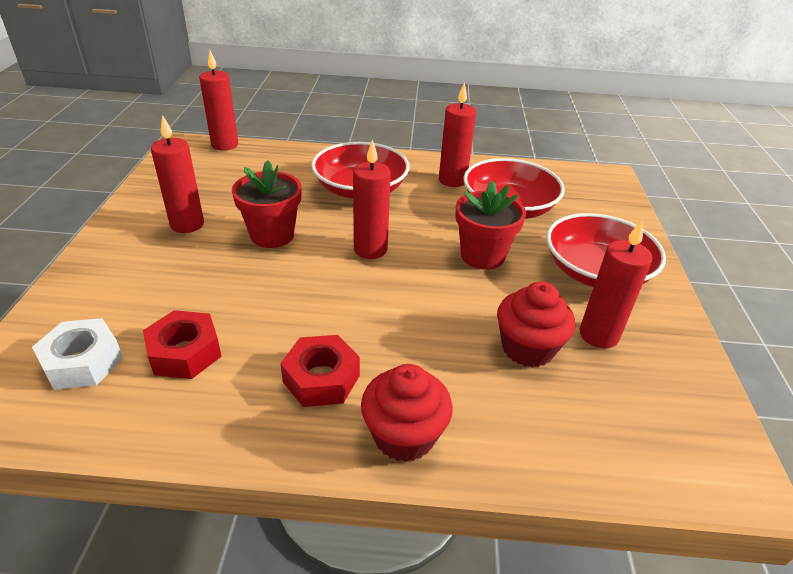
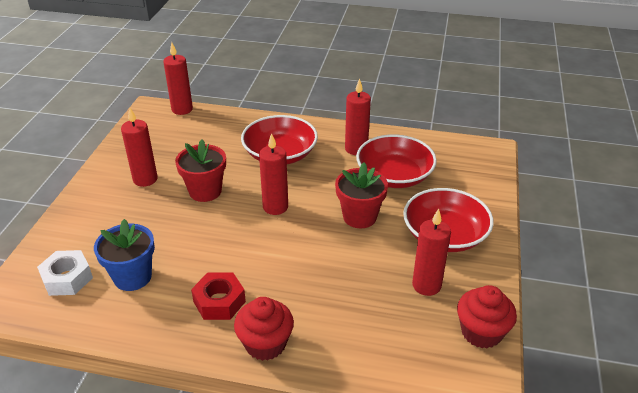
camera: 10 degrees right, 0 degrees up
(185, 352) = (132, 277): red nut -> blue flower pot
(527, 348) = (369, 291): red cupcake -> red cupcake (481, 332)

